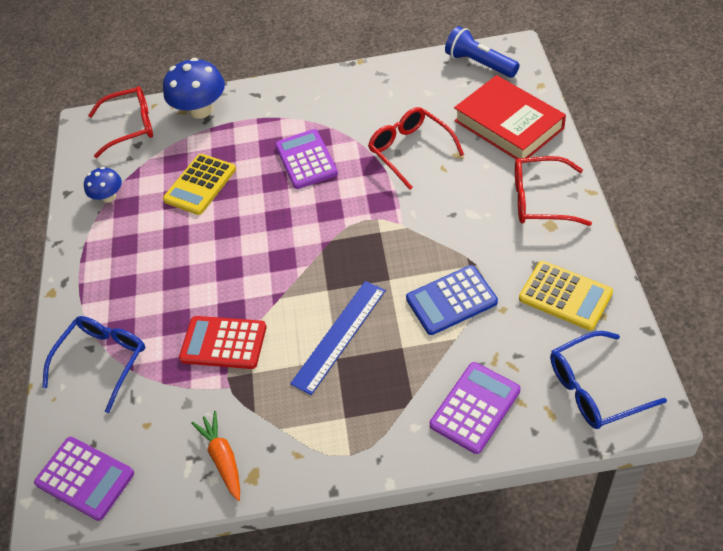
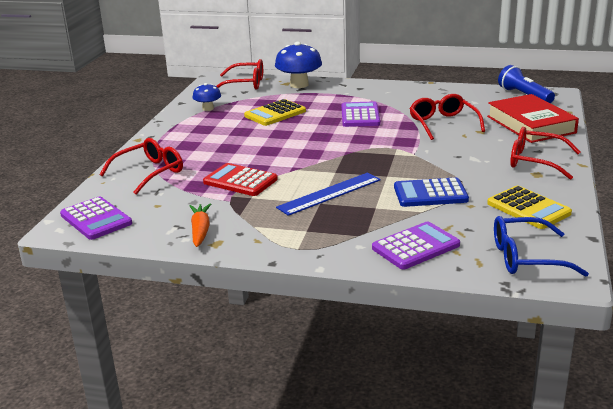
camera: 15 degrees right, 25 degrees down
(103, 360) = (149, 173): blue glasses -> red glasses

